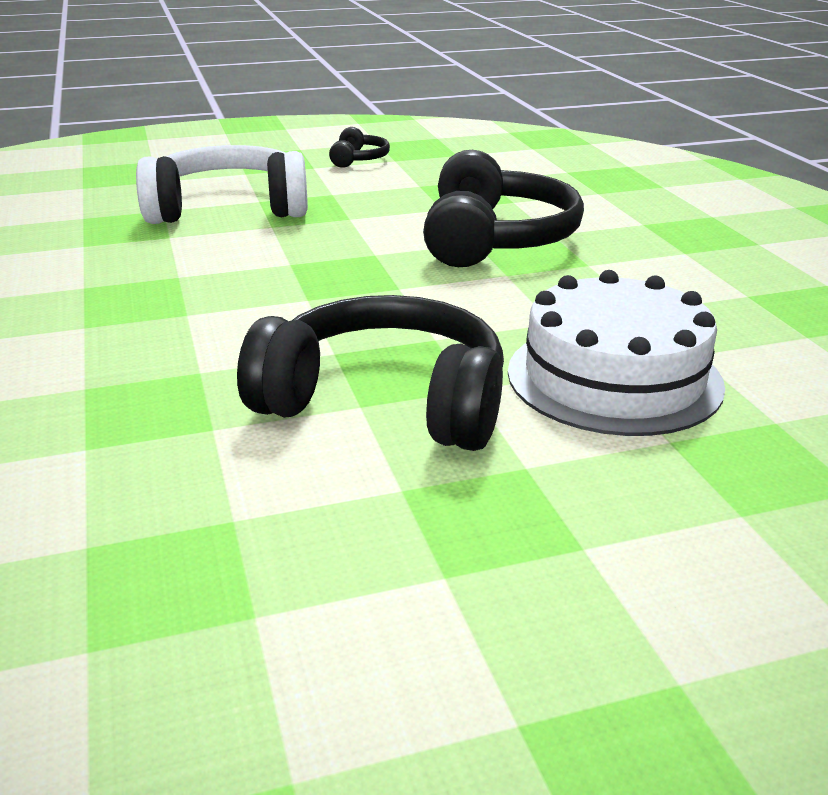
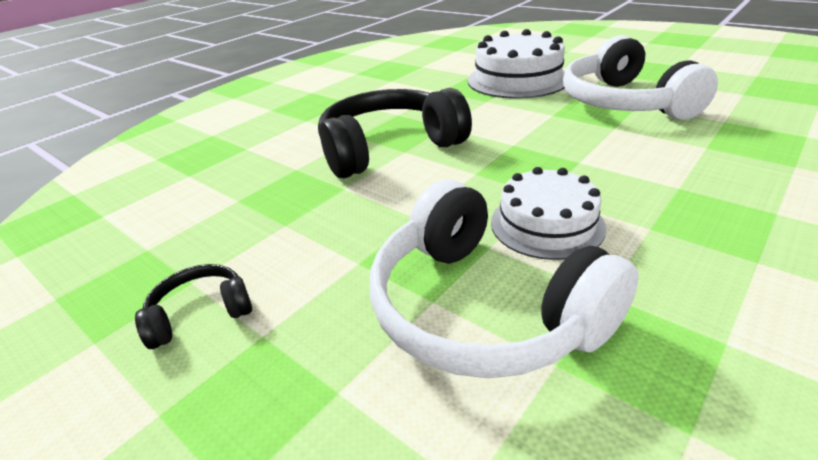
camera: 120 degrees left, 5 degrees up
(256, 249) = (547, 224): none -> white cake
(385, 402) = (624, 103): black headphones -> white headphones

